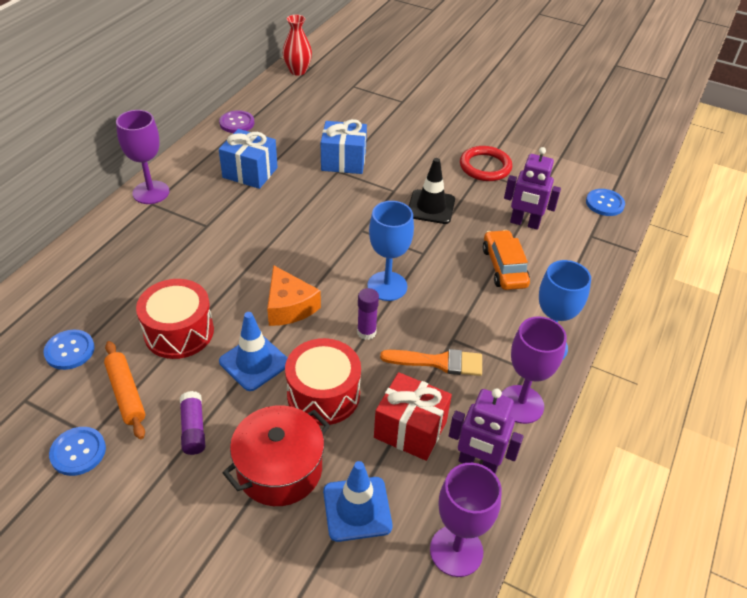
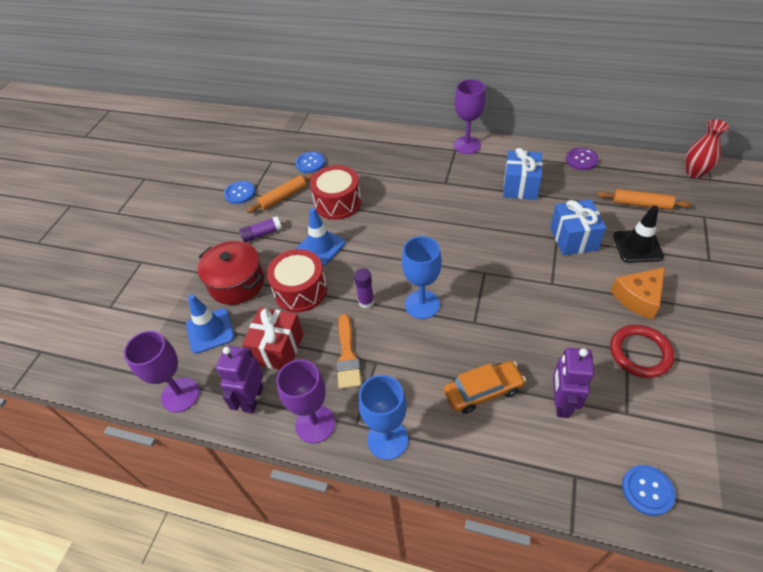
camera: 85 degrees right, 5 degrees up
(289, 306) = (378, 250): orange cheese -> orange cheese (638, 298)
(320, 111) = (641, 204): none -> orange rolling pin
(431, 207) = (543, 316): black traffic cone -> black traffic cone (637, 246)

